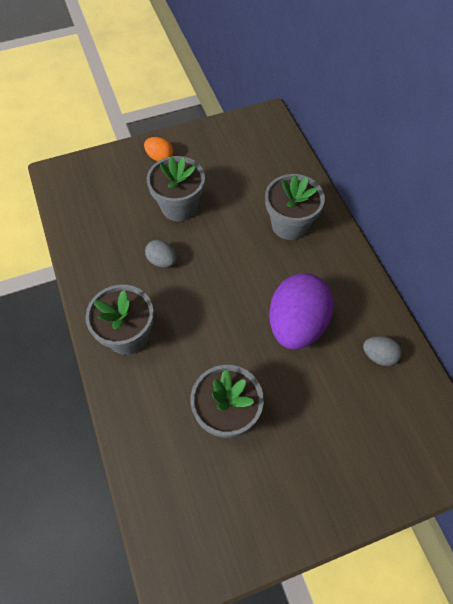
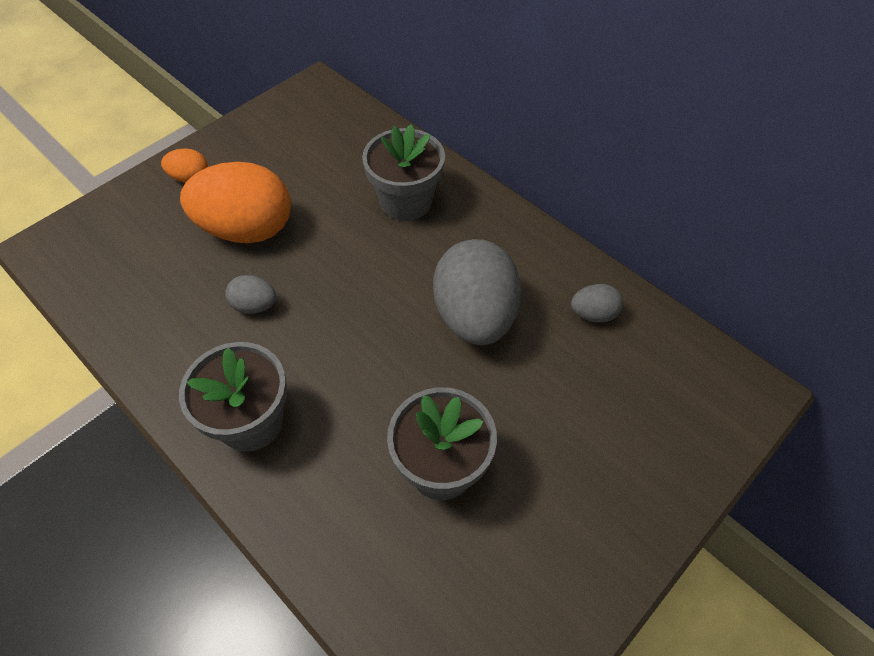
camera: 25 degrees left, 5 degrees down
(179, 206) = (247, 229): grey flower pot -> orange egg
(296, 324) = (475, 317): purple egg -> grey egg

